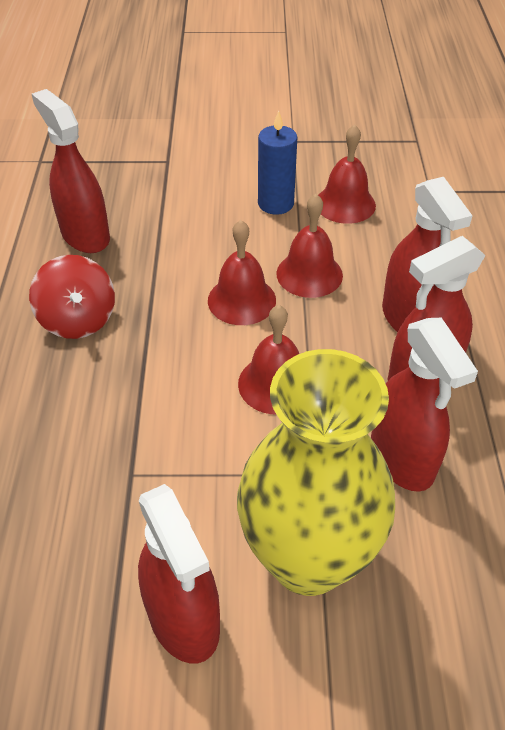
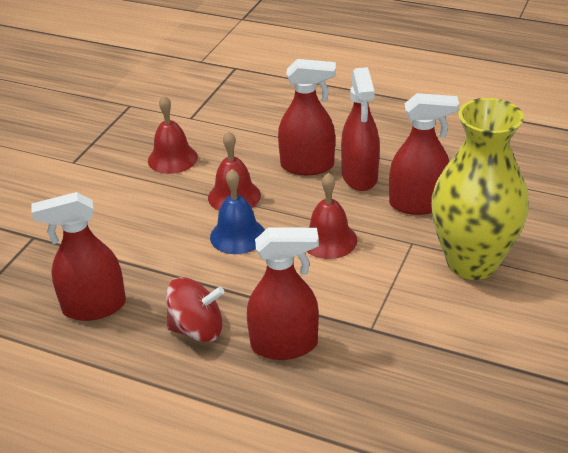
camera: 65 degrees left, 10 degrees down
(183, 618) = (493, 326): red spray bottle -> red spray bottle (284, 345)
(241, 300) = (237, 235): red bell -> blue bell
(275, 203) = (143, 191): blue candle -> none

